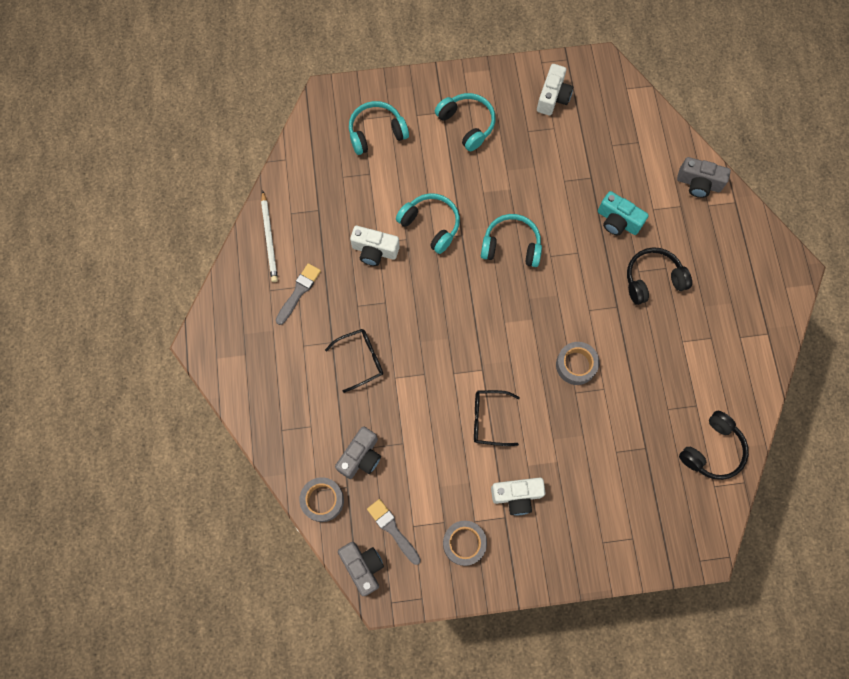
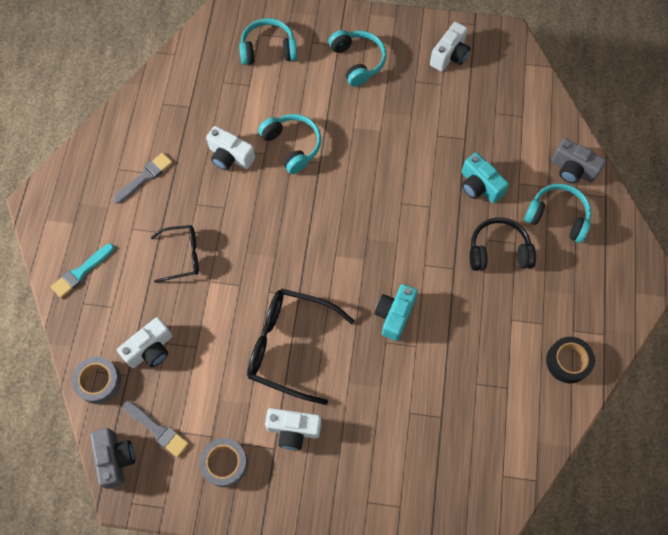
camera: 15 degrees right, 5 degrees down
(269, 238) = (134, 122): white pencil -> none
(269, 400) = (81, 272): none -> turquoise brush
(361, 457) = (150, 349): grey camera -> white camera
(392, 529) = (157, 430): grey brush -> grey brush turned 150 degrees clockwise
(489, 419) = (289, 346): black glasses -> black glasses, size x1.74
(511, 246) = (365, 184): turquoise headphones -> turquoise headphones (557, 216)
(576, 365) = (394, 315): grey tape -> turquoise camera
(712, 450) = (511, 438): black headphones -> none
(743, 367) = (568, 361): none -> black tape

